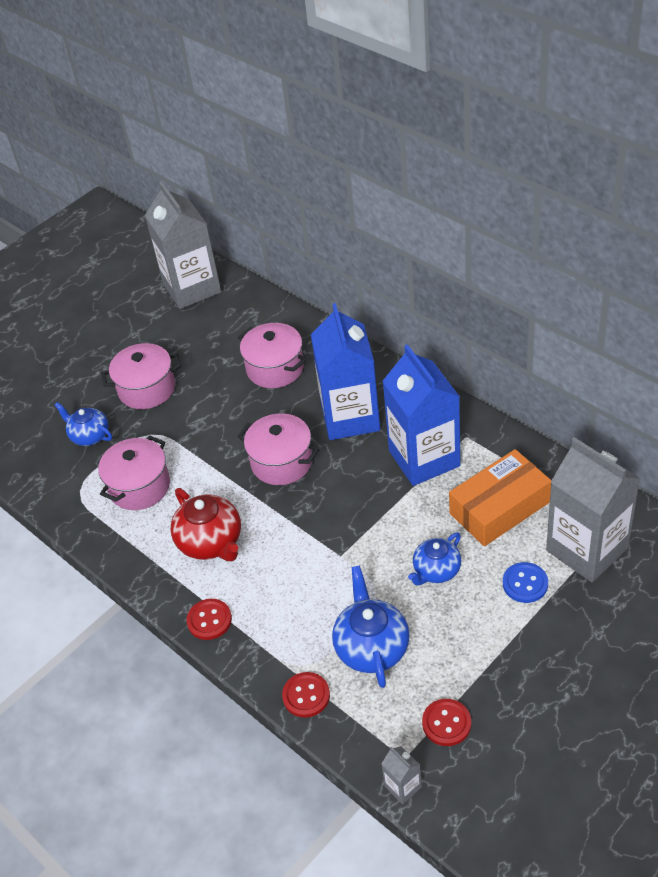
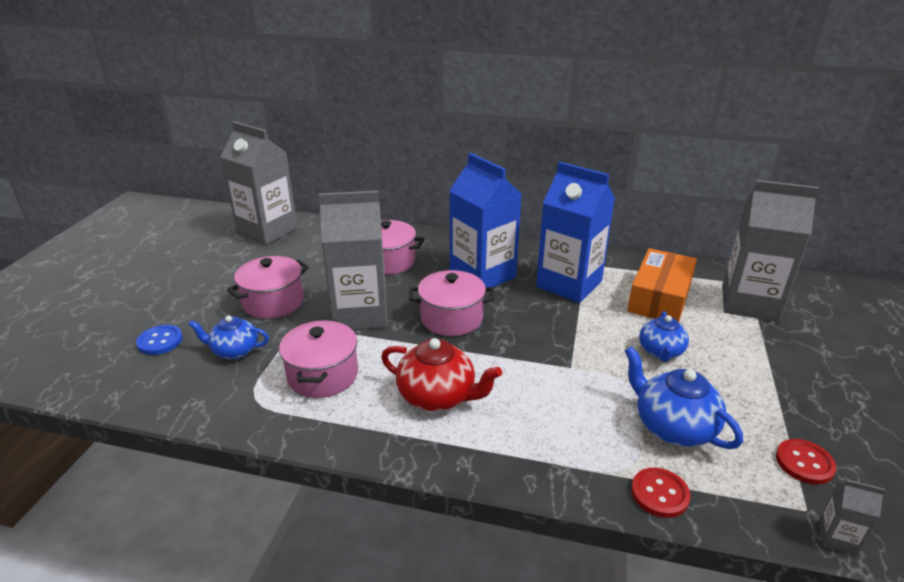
camera: 35 degrees left, 15 degrees down
(208, 429) = (360, 314): none -> grey carton
(209, 620) = (496, 464): red button -> none
(525, 583) = (735, 338): blue button -> blue button (160, 341)

